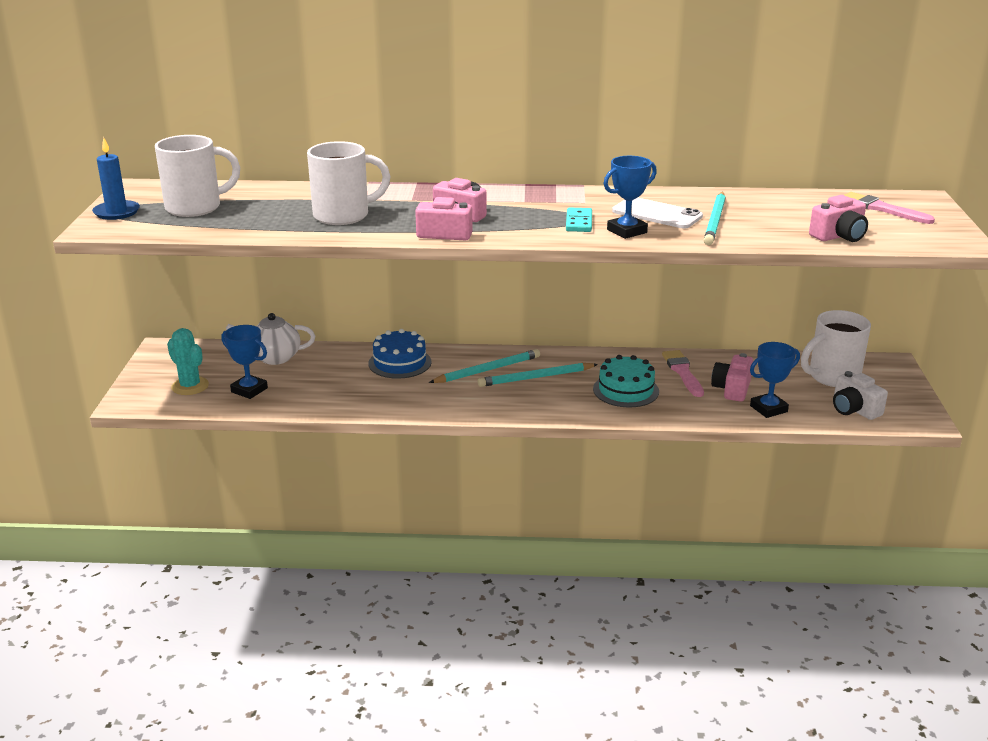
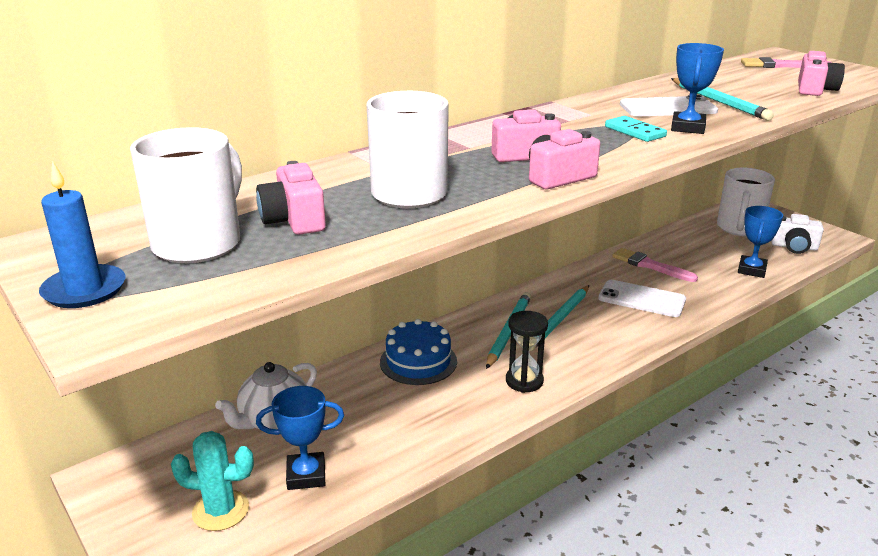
camera: 40 degrees left, 0 degrees up
(444, 400) = (524, 381): none -> black hourglass
(626, 390) = (641, 299): turquoise cake -> white phone
(732, 389) = (703, 265): pink camera -> pink camera (294, 220)

